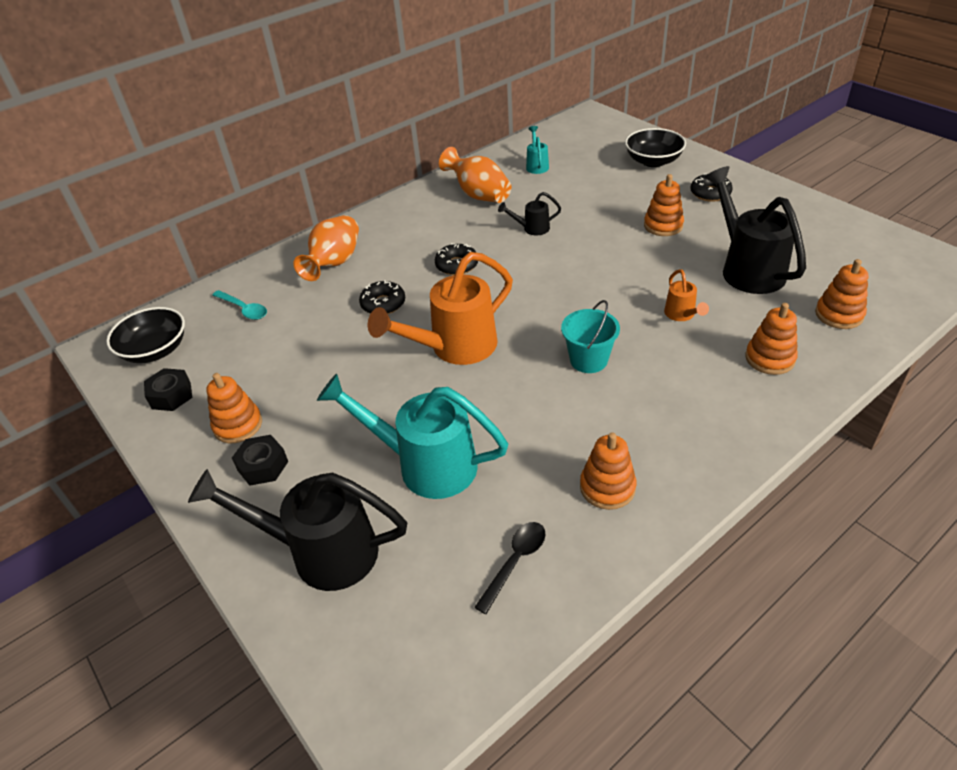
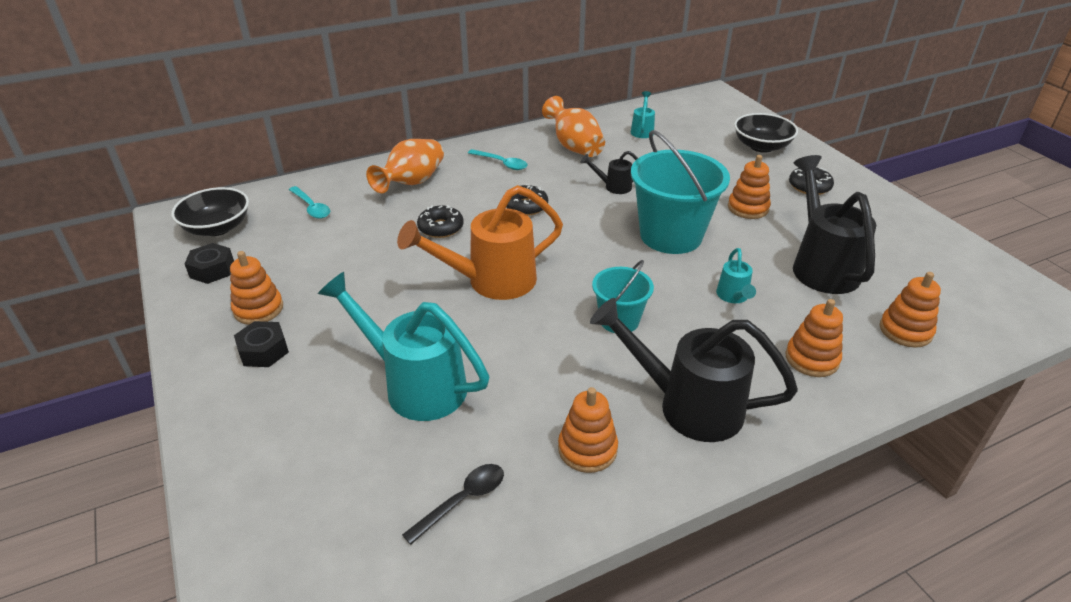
camera: 10 degrees right, 5 degrees down
(321, 551) = (280, 443): black watering can -> black watering can (687, 405)
(415, 225) = (501, 163): none -> turquoise spoon
(603, 267) = (671, 235): none -> turquoise bucket
(681, 315) = (733, 297): orange watering can -> turquoise watering can

